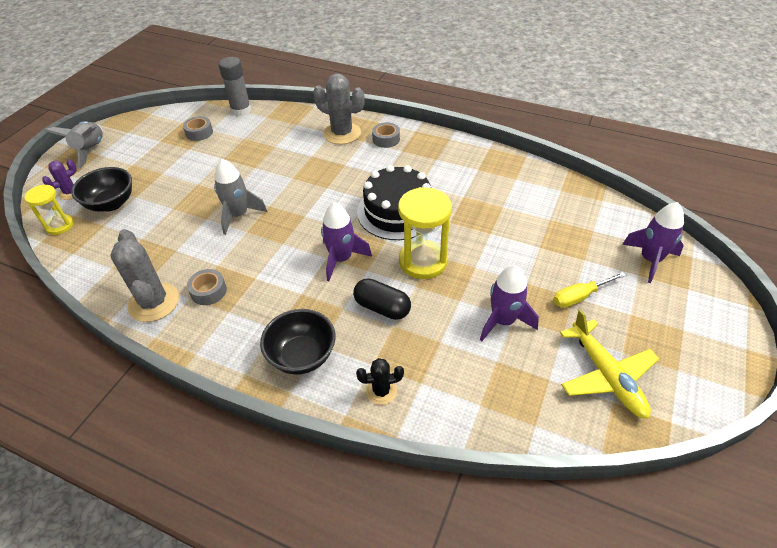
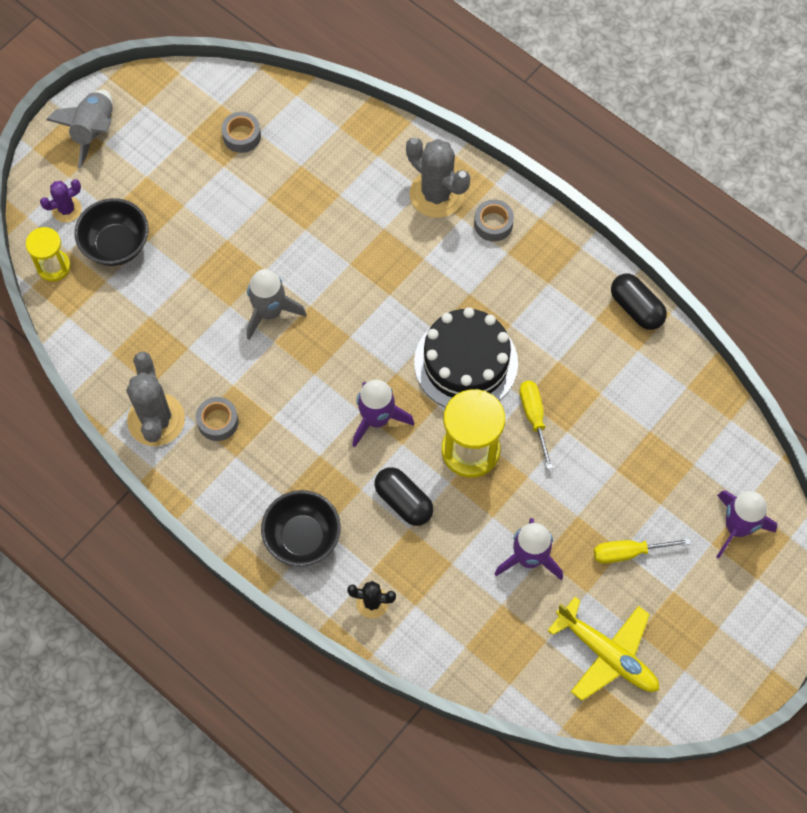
camera: 15 degrees right, 20 degrees up
(241, 110) = (306, 102): grey glue stick -> none
(462, 231) = (534, 418): none -> yellow screwdriver
(502, 158) = (636, 308): none -> black capsule
(606, 375) = (606, 653): yellow plane -> yellow plane turned 45 degrees counterclockwise

